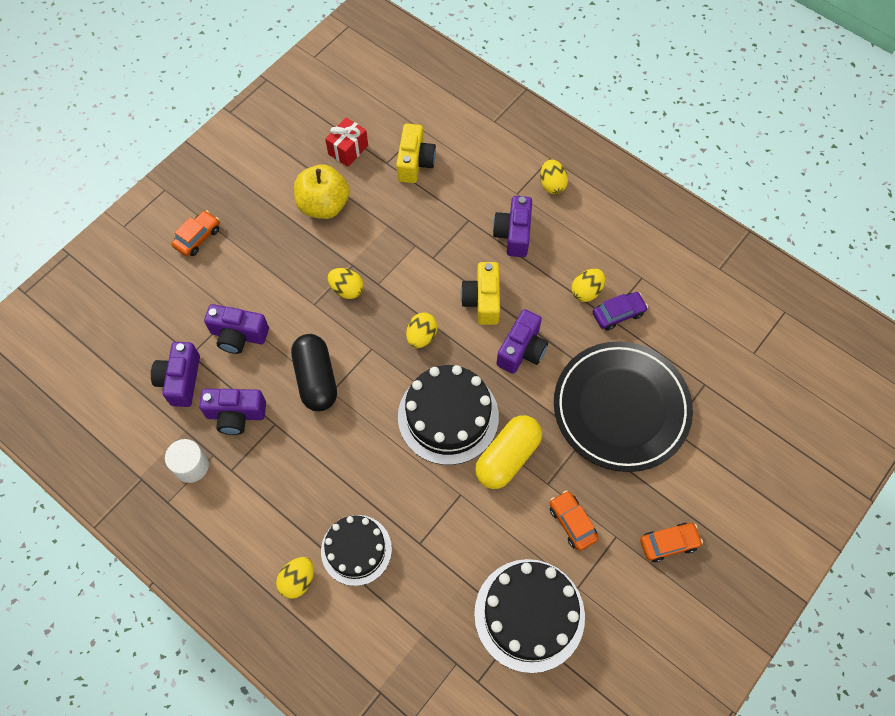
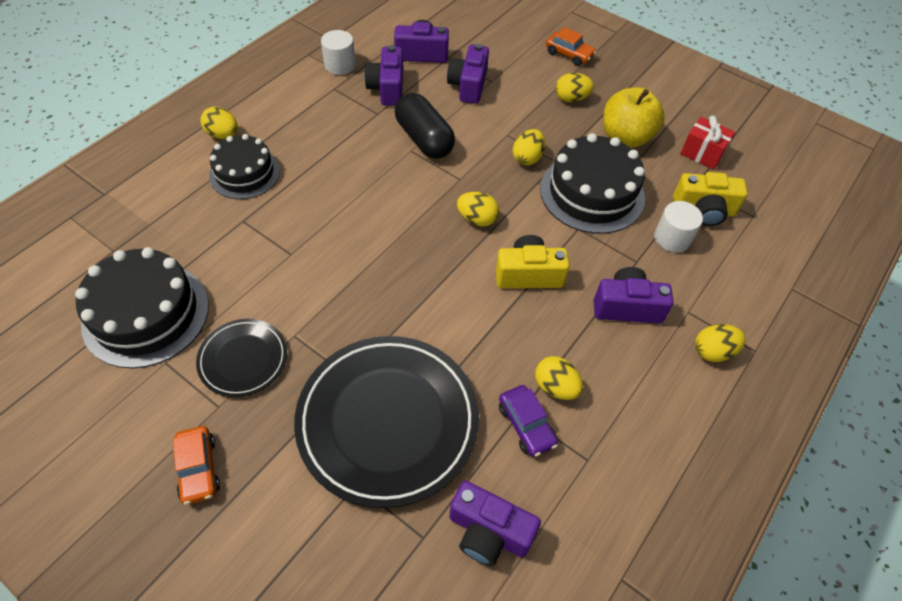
camera: 85 degrees right, 10 degrees down
(267, 243) = (571, 99): none -> yellow egg
(316, 379) = (424, 139): black capsule -> black capsule turned 75 degrees clockwise
(444, 190) = (672, 238): none -> white cylinder
(448, 416) = (381, 243): black cake -> black cake (592, 193)
(507, 457) = (329, 297): yellow capsule -> none
(522, 350) = (465, 313): purple camera -> purple camera (488, 532)
(572, 522) = (243, 359): orange car -> black plate

